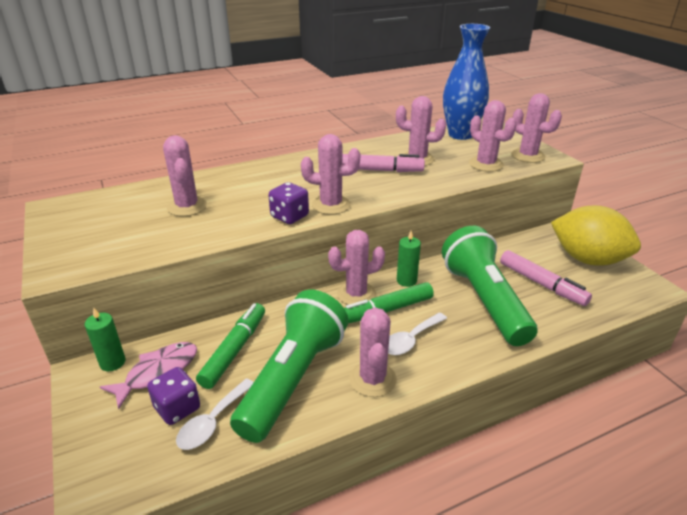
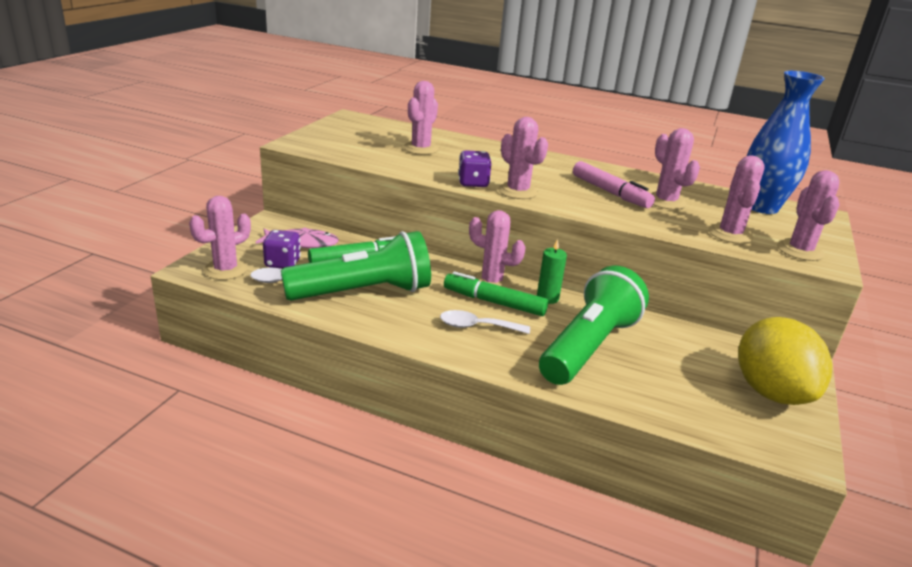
camera: 45 degrees right, 5 degrees down
(112, 362) = (290, 225): green candle -> none
(372, 379) = (408, 325): pink cactus -> pink cactus (225, 270)
(541, 284) = (671, 373): pink marker -> none

